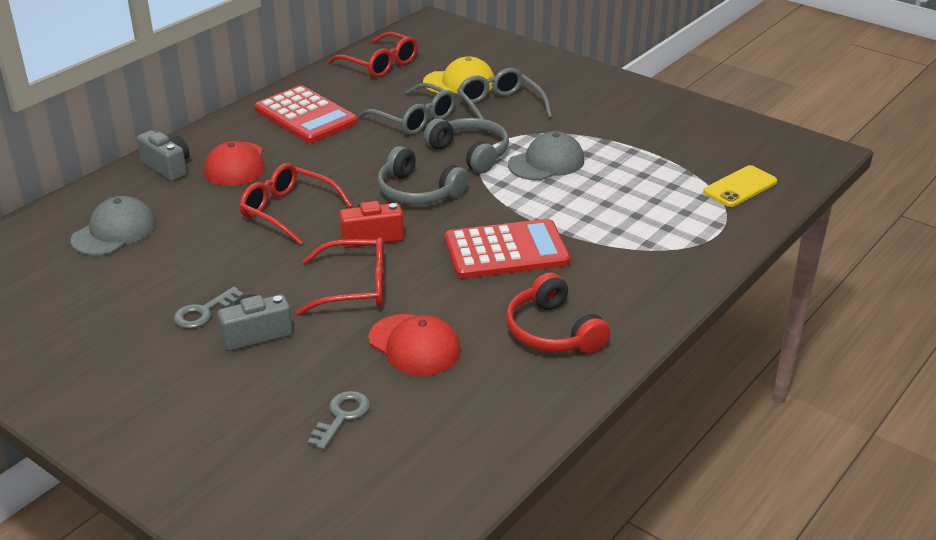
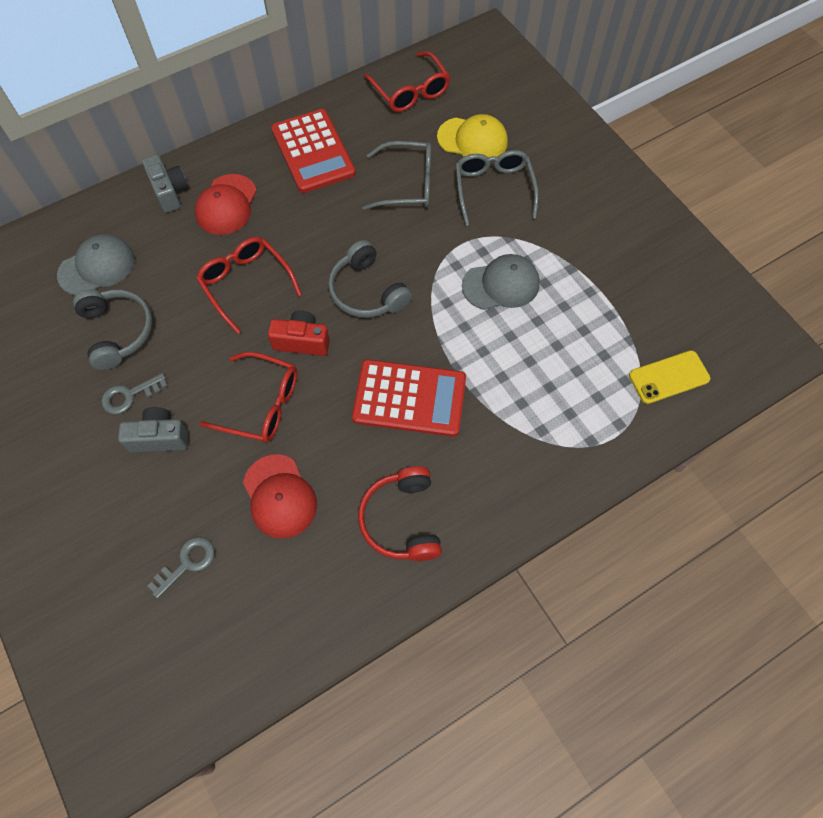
camera: 20 degrees right, 30 degrees up
(414, 119) = (407, 184): grey glasses -> grey glasses turned 60 degrees counterclockwise
(470, 153) = (437, 250): grey headphones -> grey headphones (117, 332)

